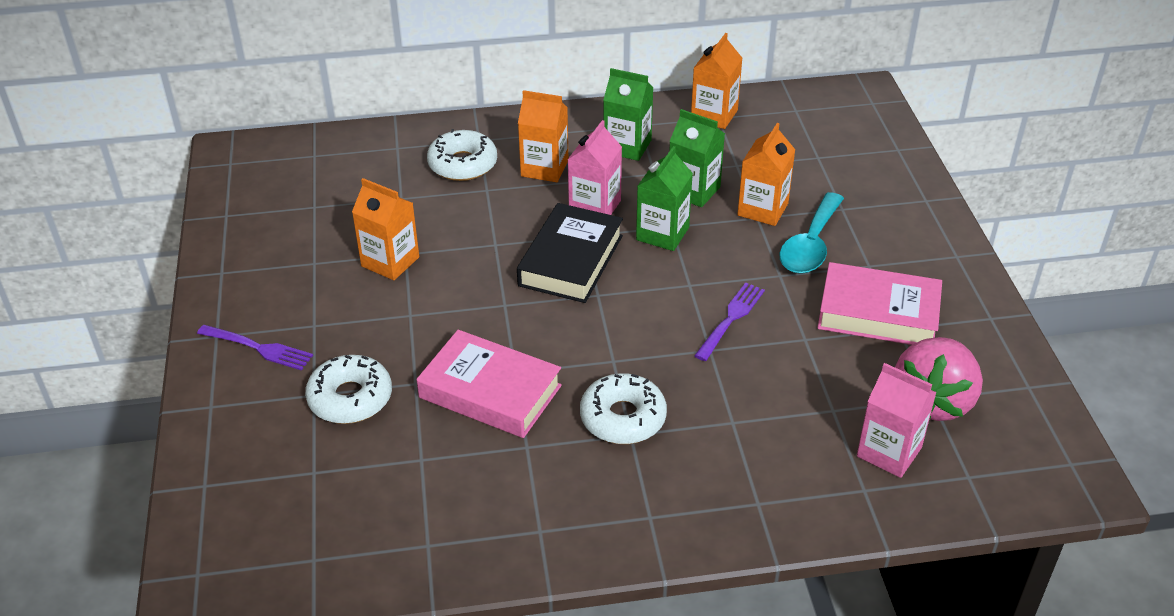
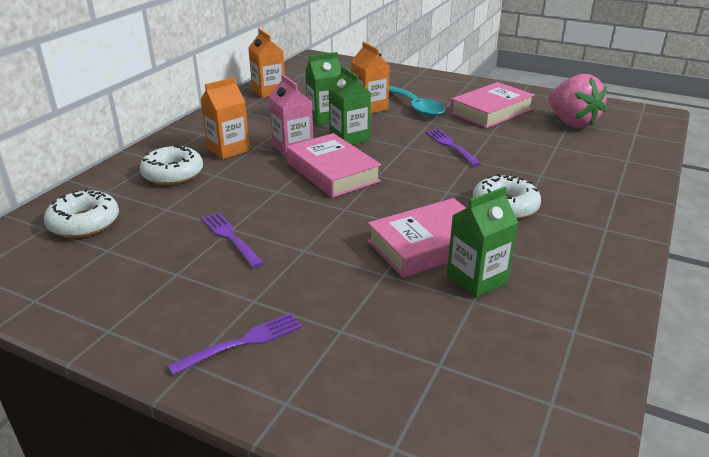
camera: 55 degrees left, 10 degrees down
(350, 398) = (367, 312): white donut -> white donut (84, 223)
(390, 262) = (231, 238): orange carton -> purple fork
(570, 260) = (332, 172): black book -> pink book
(627, 146) = (253, 120): green carton -> green carton (476, 279)
(889, 452) = (602, 145): pink carton -> none

